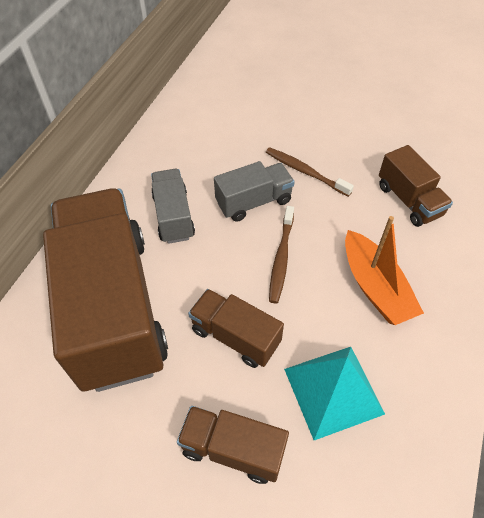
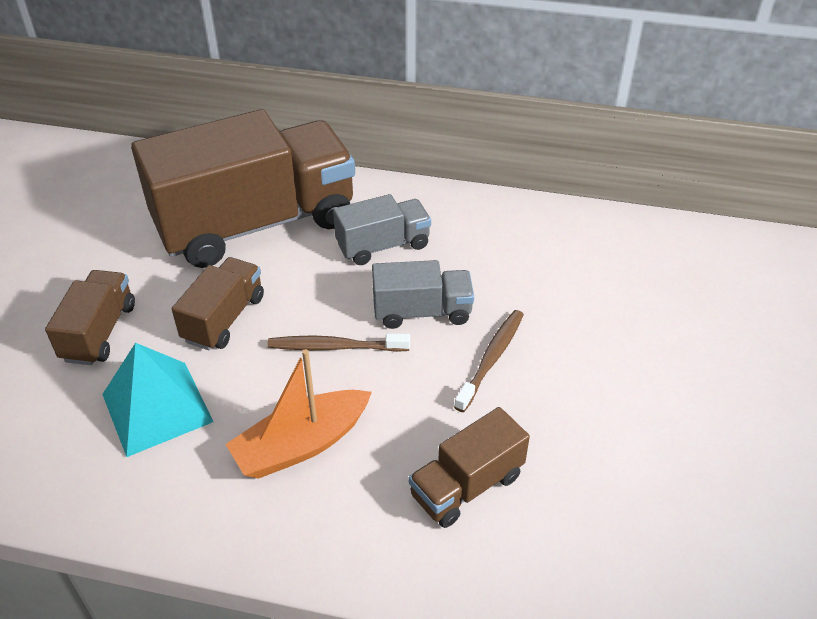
camera: 80 degrees right, 10 degrees down
(254, 202) = (422, 312): grey truck -> grey truck turned 60 degrees counterclockwise

